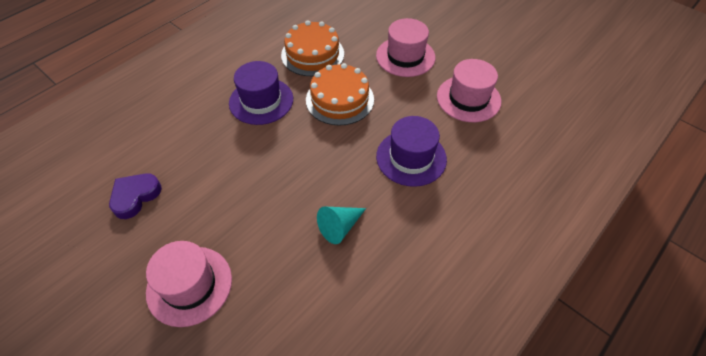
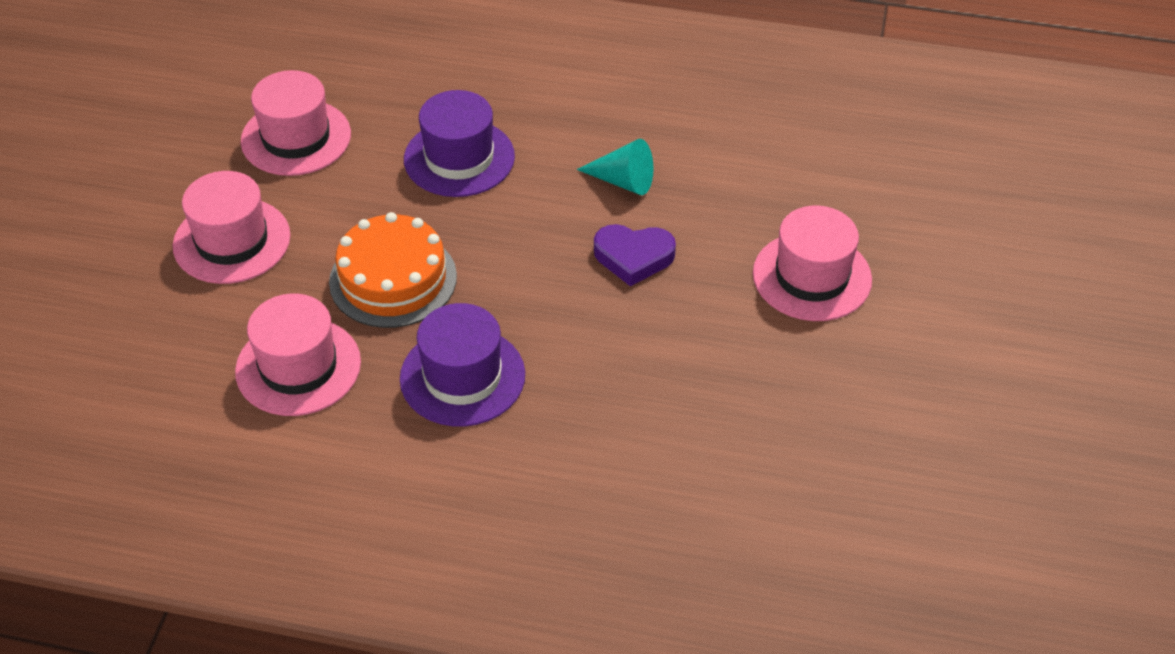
camera: 120 degrees left, 5 degrees down
(135, 196) = (753, 417): purple heart -> purple heart (633, 257)
(312, 54) = (298, 367): orange cake -> pink hat

